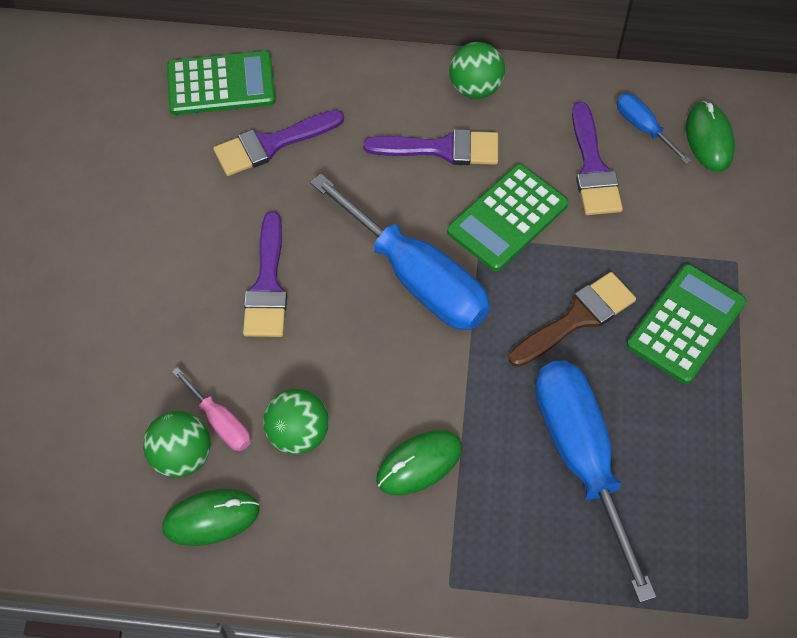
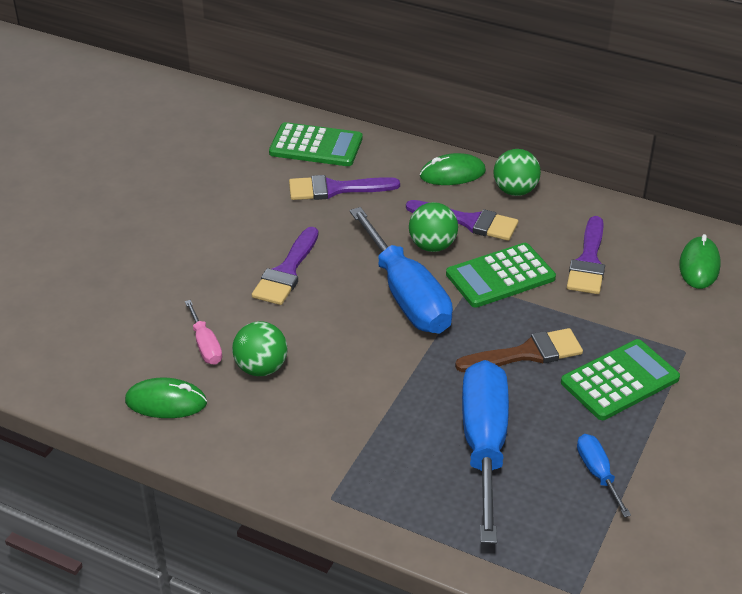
camera: 20 degrees right, 20 degrees down
(182, 456) = (165, 358): green ball -> green ball (432, 246)
(419, 464) = (347, 412): green mouse -> green mouse (452, 174)
(643, 128) = (644, 246): blue screwdriver -> blue screwdriver (597, 473)

